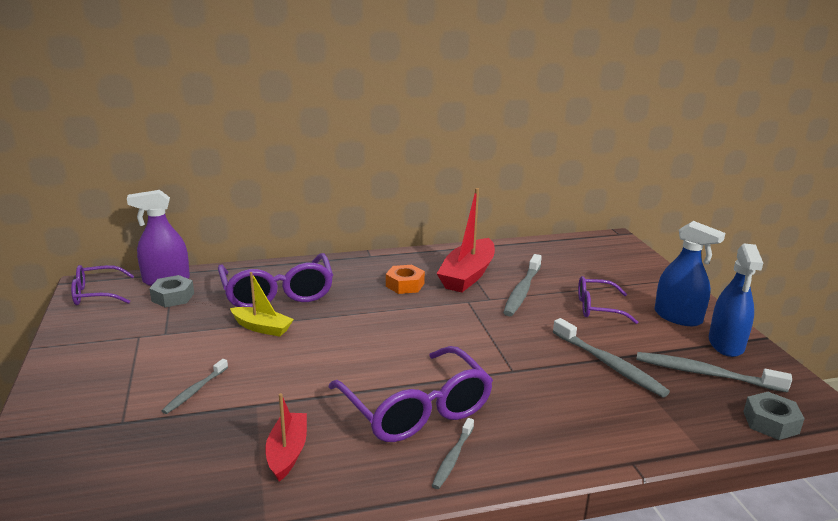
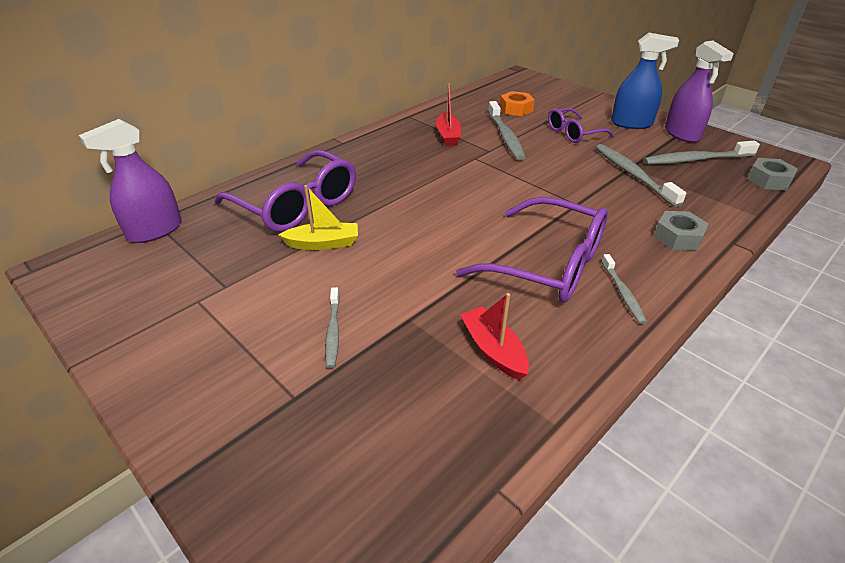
camera: 30 degrees left, 15 degrees up
(97, 294) = (84, 273): purple glasses -> none
(173, 297) = (186, 246): grey nut -> grey nut (678, 237)
(405, 285) = (406, 160): orange nut -> orange nut (516, 109)
(468, 275) = (448, 136): red boat -> red boat, size x0.59
(609, 364) = (633, 174): grey toothbrush -> grey toothbrush turned 135 degrees counterclockwise
(726, 344) = (682, 134): blue spray bottle -> purple spray bottle

